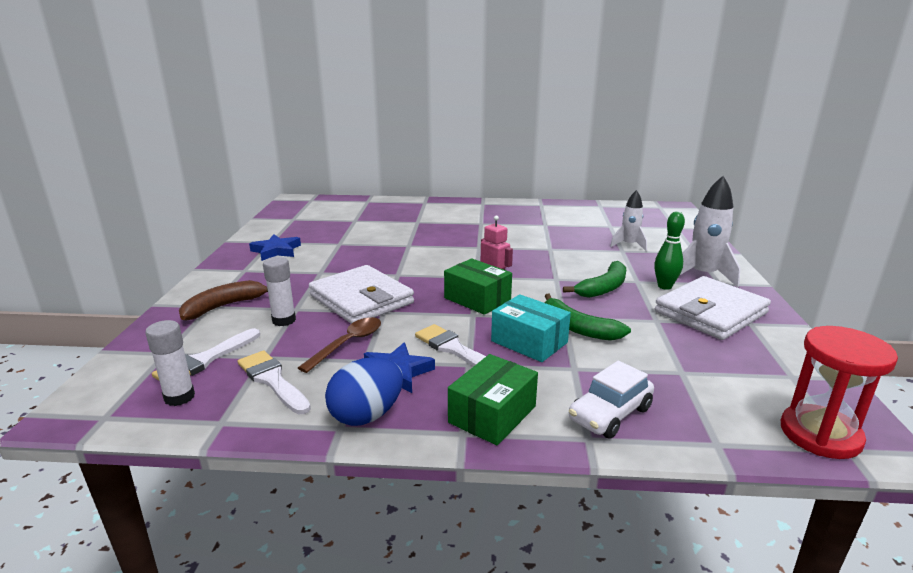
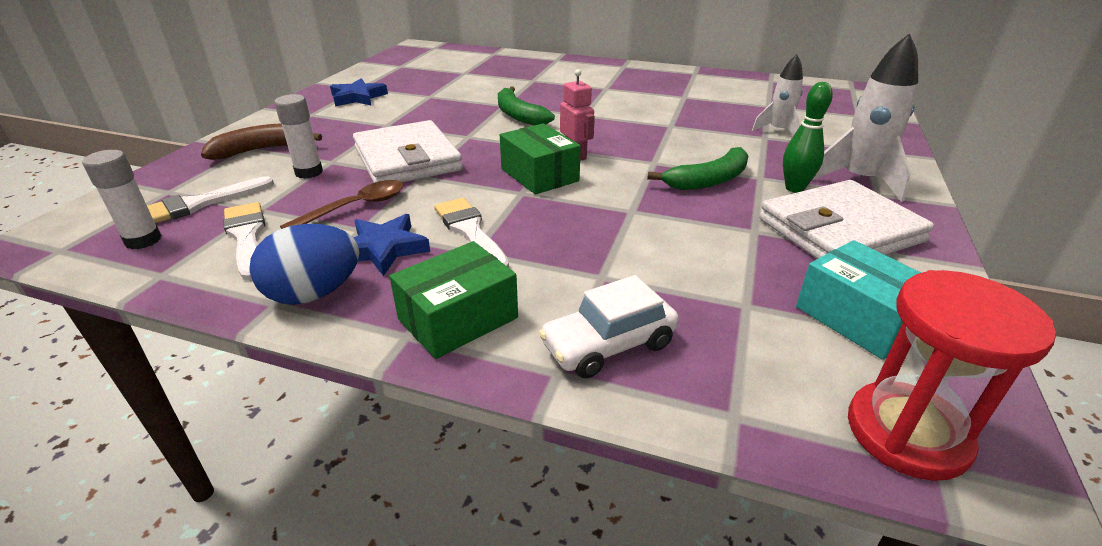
camera: 15 degrees right, 10 degrees up
(529, 342) = (566, 235): turquoise box -> turquoise box (858, 318)
(578, 328) = (641, 226): green banana -> green banana (519, 115)

